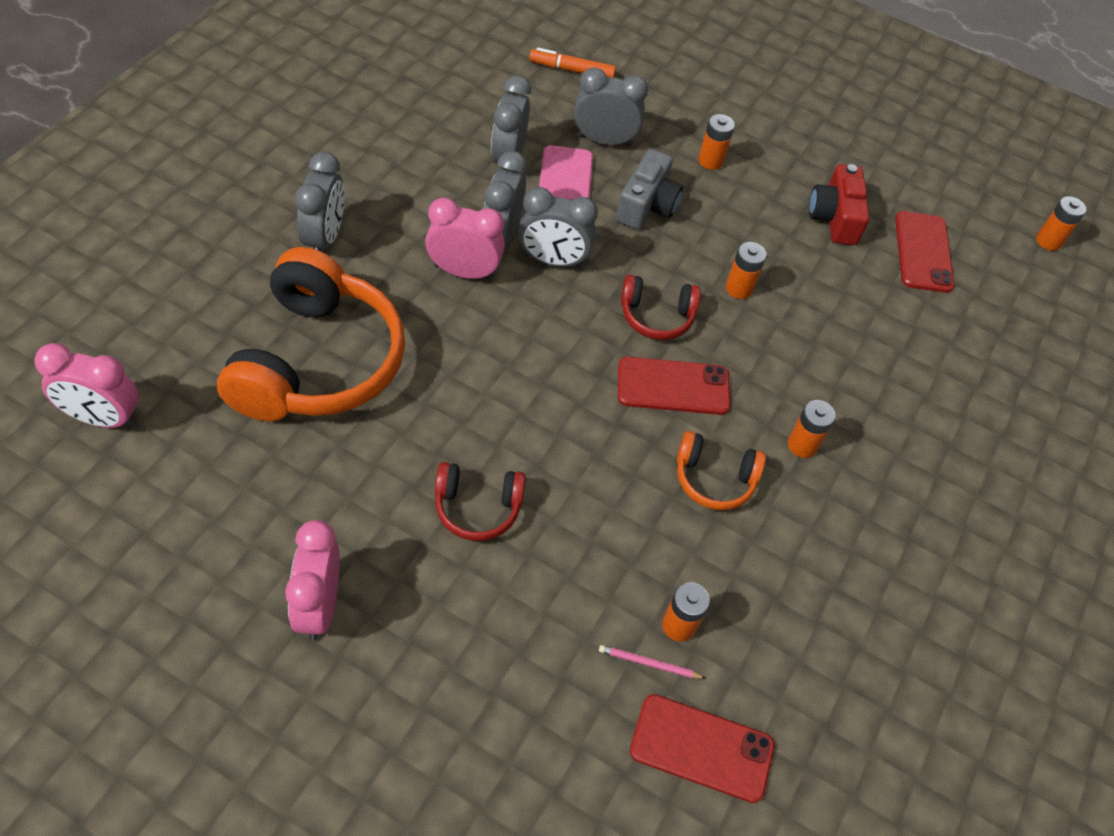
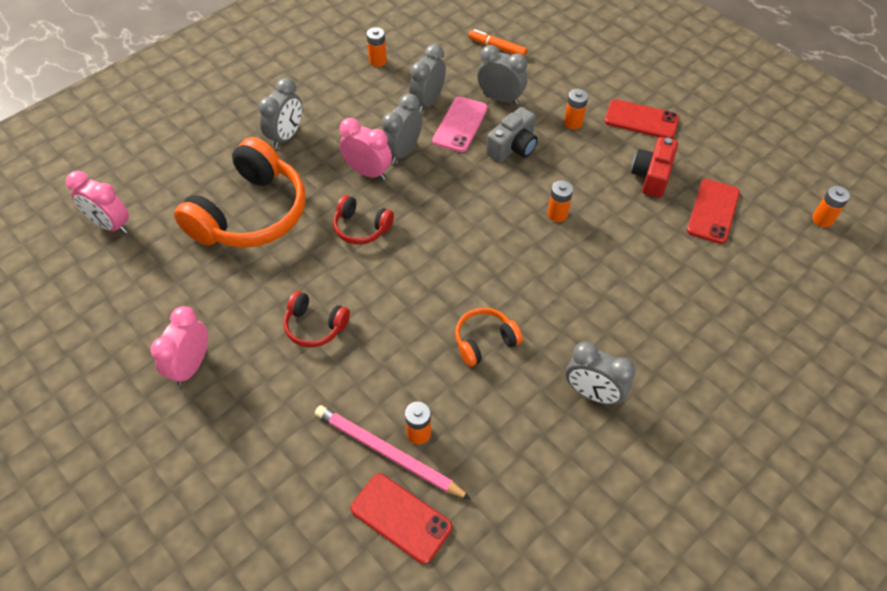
camera: 25 degrees right, 0 degrees up
(552, 260) = (431, 174): grey clock -> grey clock (592, 393)
(649, 664) = (388, 453): pink pencil -> pink pencil, size x2.35
(656, 316) = (489, 223): red headphones -> red headphones (361, 227)
(673, 386) = (481, 273): red phone -> red phone (641, 120)
(714, 479) = (484, 341): orange headphones -> orange headphones turned 120 degrees clockwise
(802, 445) = (559, 331): orange battery -> orange battery (378, 61)

